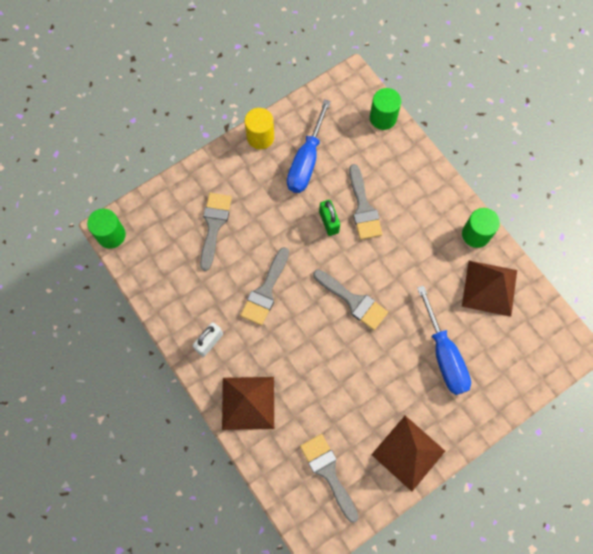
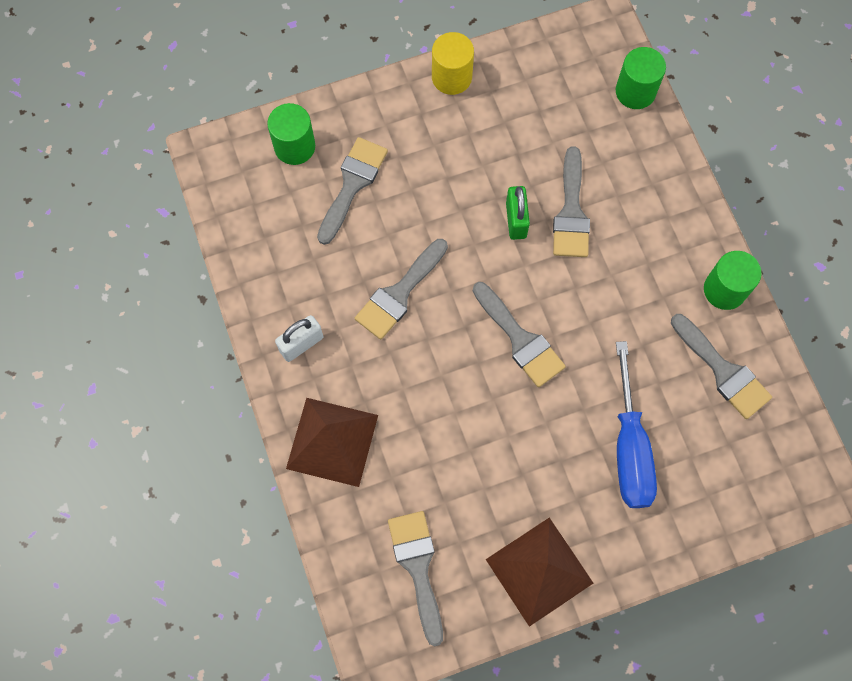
camera: 15 degrees right, 0 degrees up
(111, 235) = (206, 163): green cylinder -> green cylinder (294, 146)
(306, 161) = (507, 126): blue screwdriver -> none
(489, 288) = (723, 371): brown pyramid -> grey brush

